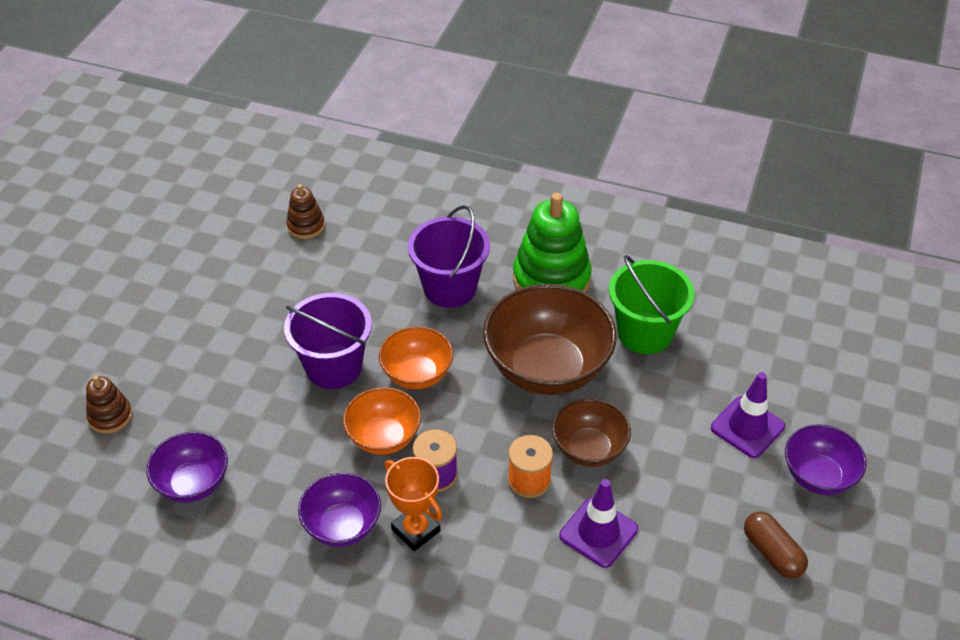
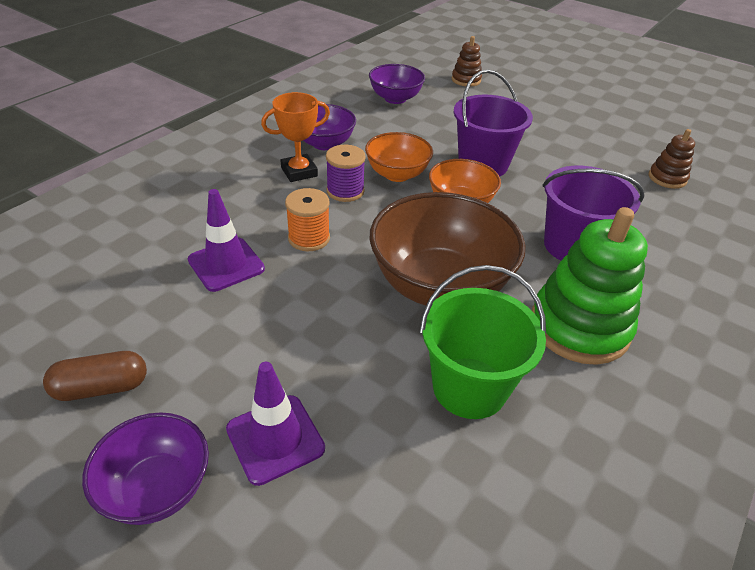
camera: 105 degrees right, 5 degrees down
(589, 449) = (321, 286): brown bowl -> none

